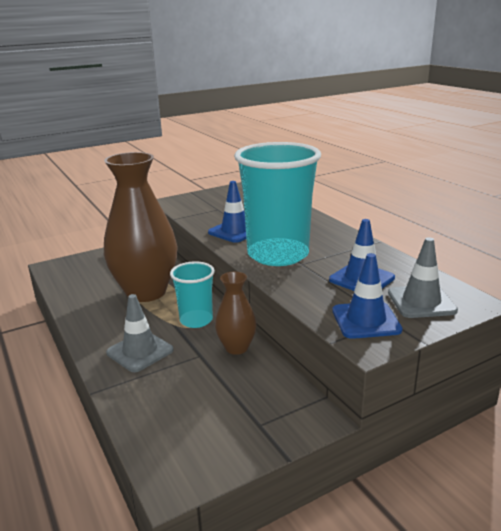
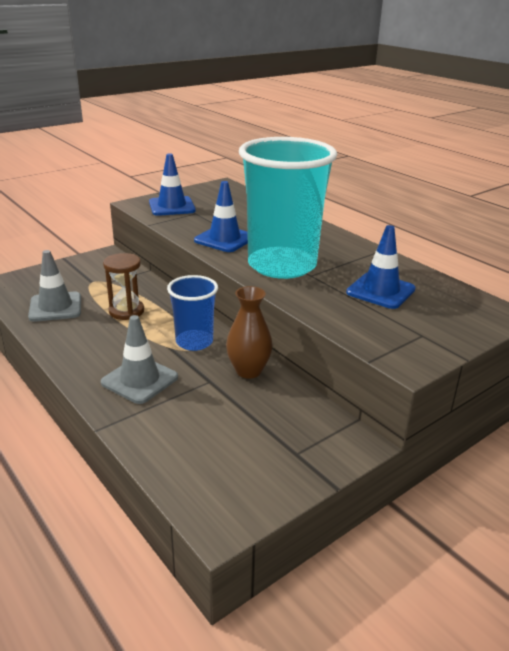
camera: 10 degrees left, 5 degrees up
(146, 292) = (126, 311): brown vase -> brown hourglass
(196, 320) = (194, 342): turquoise cup -> blue cup
(366, 320) = (398, 336): blue traffic cone -> blue traffic cone (172, 206)
(421, 302) = (449, 314): grey traffic cone -> grey traffic cone (55, 307)

